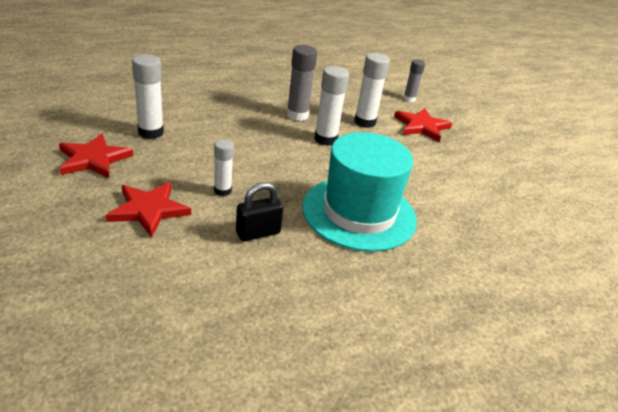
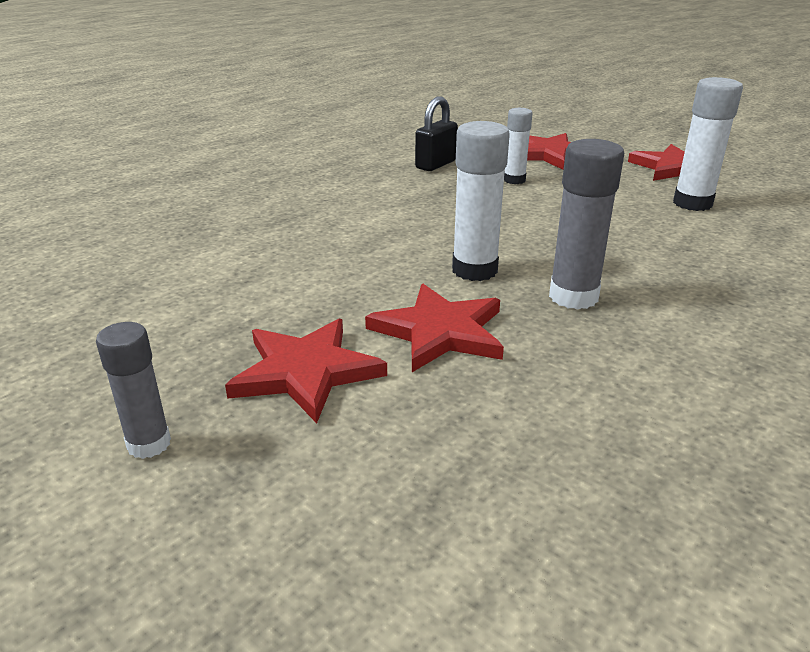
camera: 160 degrees right, 5 degrees down
(359, 213) = (347, 201): turquoise hat -> none
(364, 122) = (439, 332): white glue stick -> red star
(409, 99) = (379, 472): grey glue stick -> grey glue stick (149, 444)

